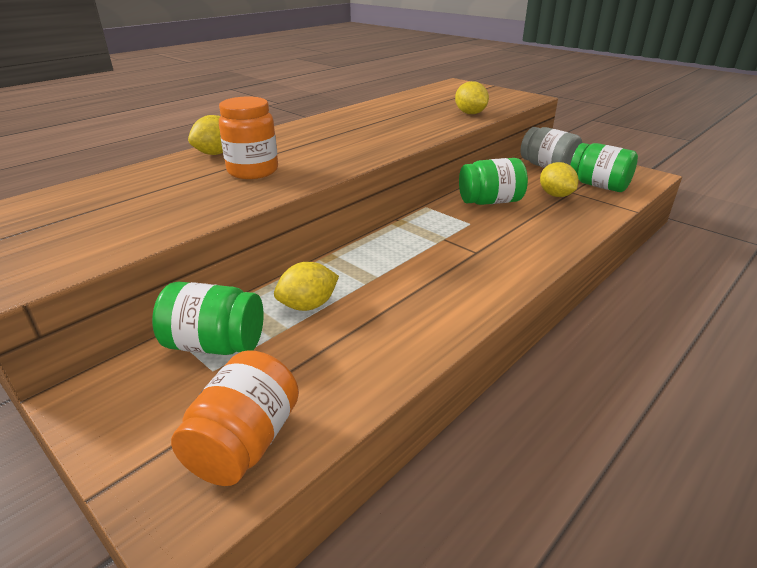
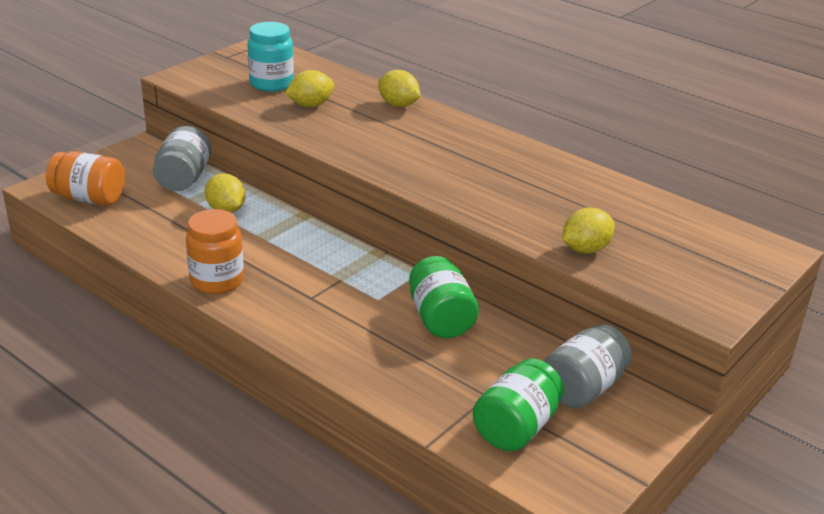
camera: 85 degrees right, 0 degrees up
(110, 211) = (271, 84): none -> turquoise jar
(215, 344) = (183, 179): green jar -> grey jar
(253, 171) = (353, 124): orange jar -> orange jar (217, 281)
(555, 195) = (471, 377): yellow lemon -> yellow lemon (310, 105)

